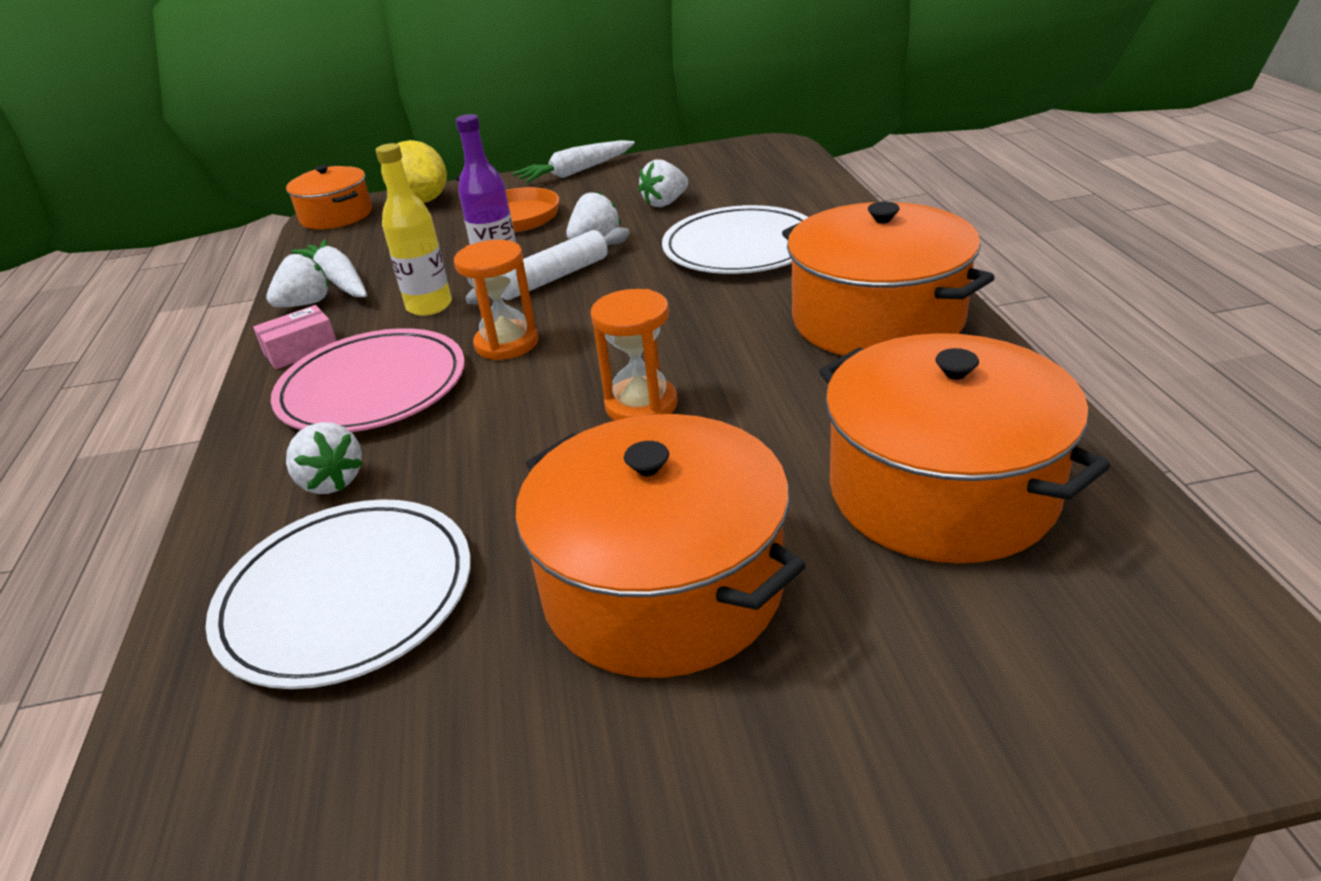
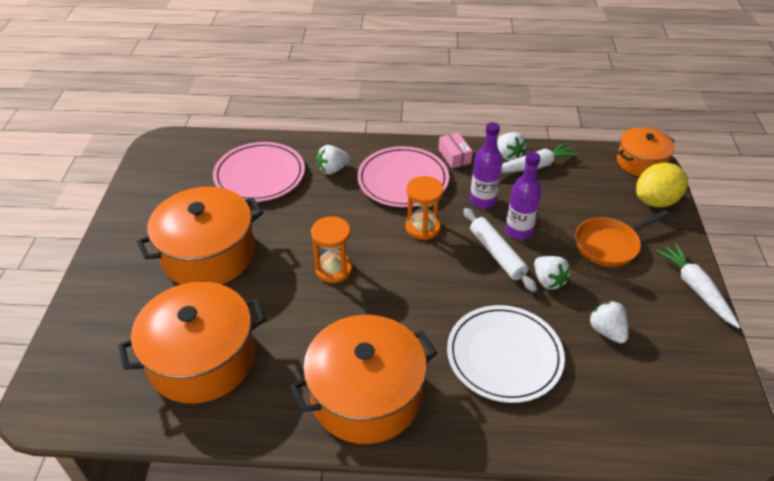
camera: 100 degrees right, 10 degrees up
(346, 596) = (259, 175): white plate -> pink plate
(429, 306) = (483, 200): yellow bottle -> purple bottle

